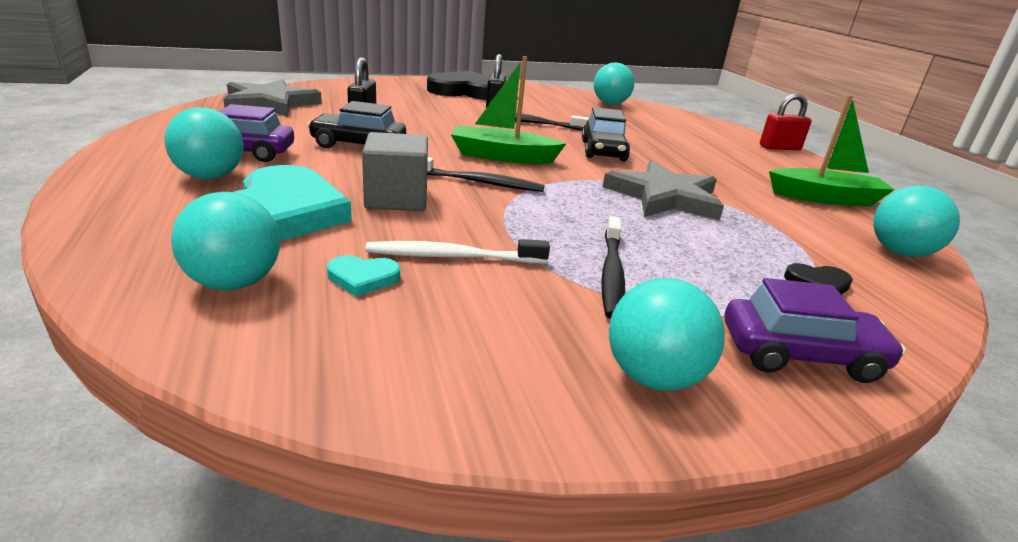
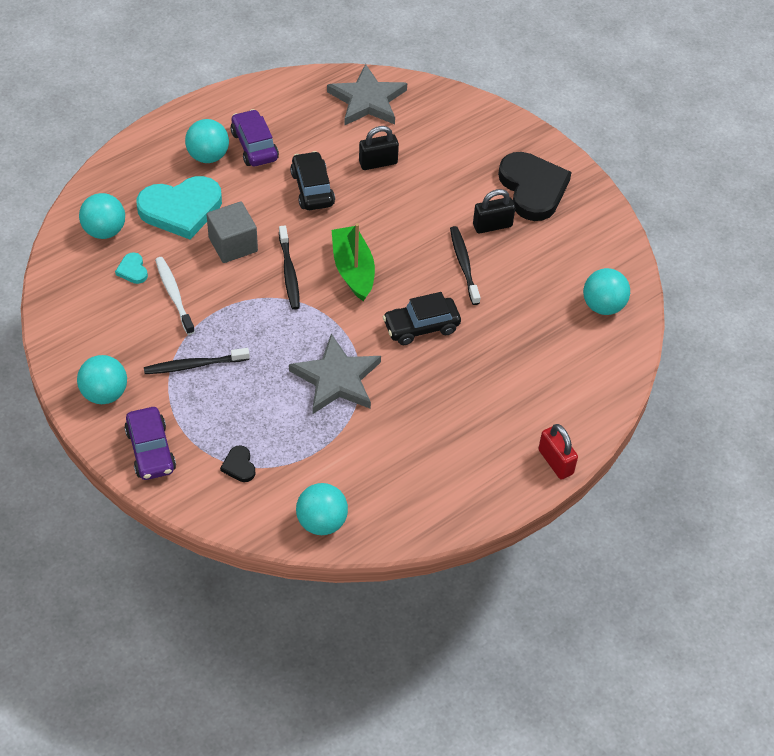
camera: 70 degrees right, 25 degrees up
(825, 198) = (414, 486): green boat -> none

